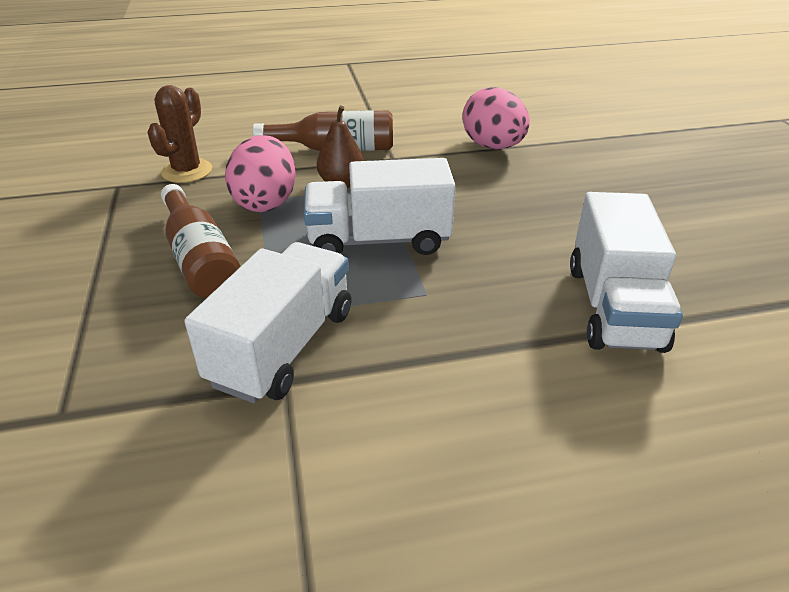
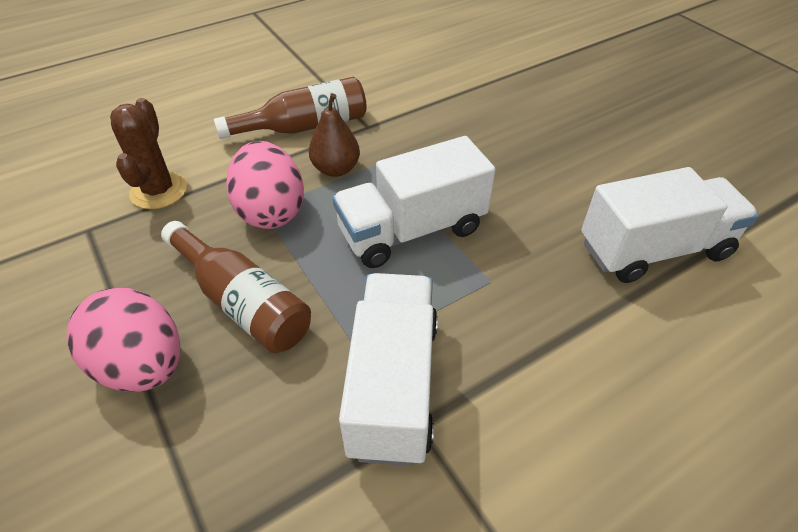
camera: 20 degrees left, 10 degrees up
(493, 146) = (456, 92): pink egg -> pink egg (143, 365)
(613, 306) = (653, 250): white truck -> white truck turned 90 degrees counterclockwise

